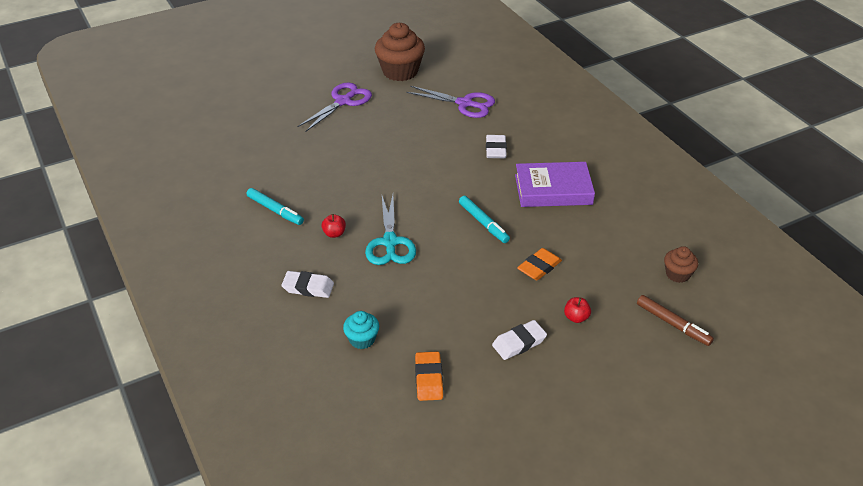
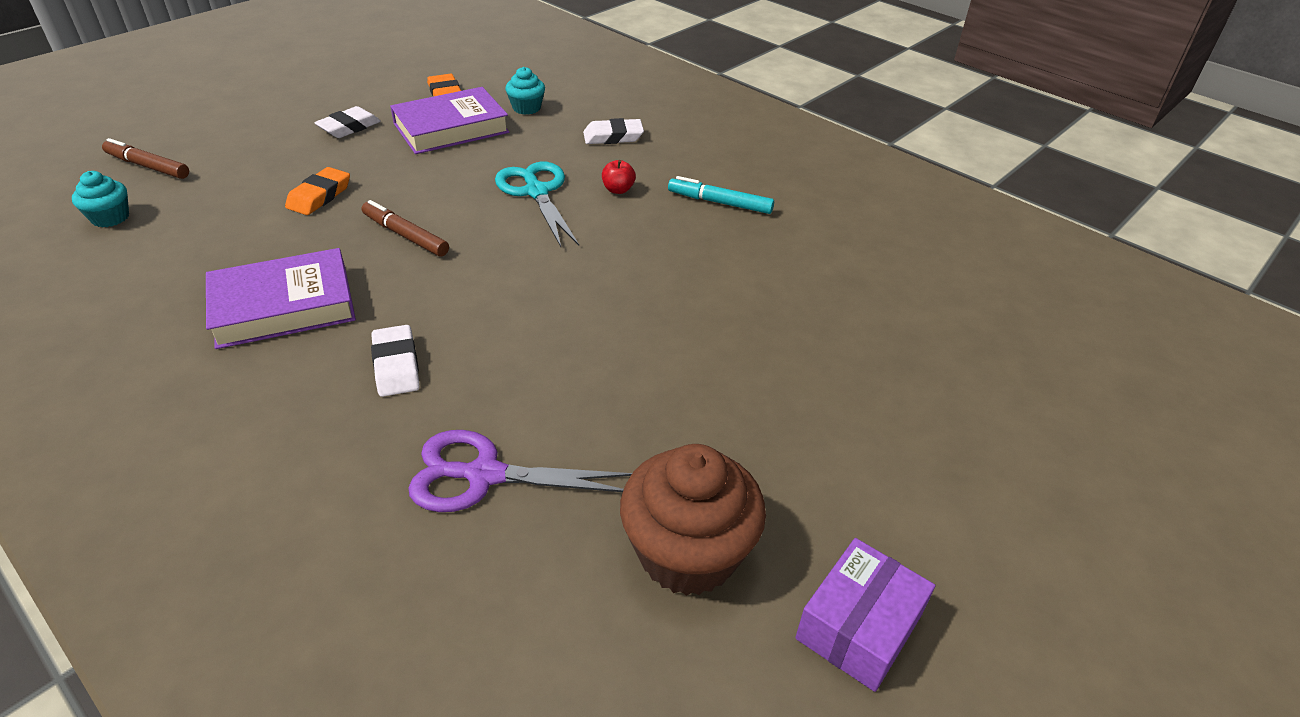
camera: 160 degrees right, 0 degrees up
(343, 101) = (763, 418): purple scissors -> none
(358, 48) = (858, 626): none -> purple box
(434, 324) = (451, 128): none -> purple book
(483, 223) = (405, 235): turquoise marker -> brown marker
(576, 317) = (276, 155): red apple -> none
(677, 274) = (110, 218): brown cupcake -> turquoise cupcake

